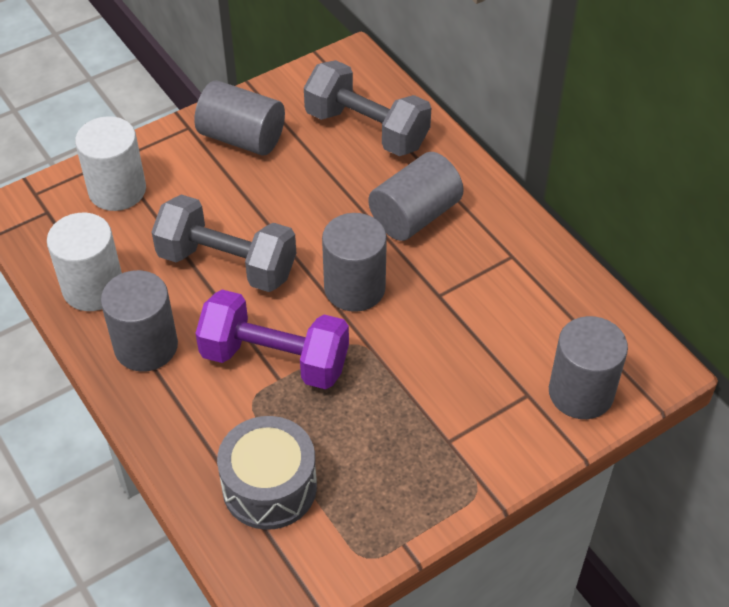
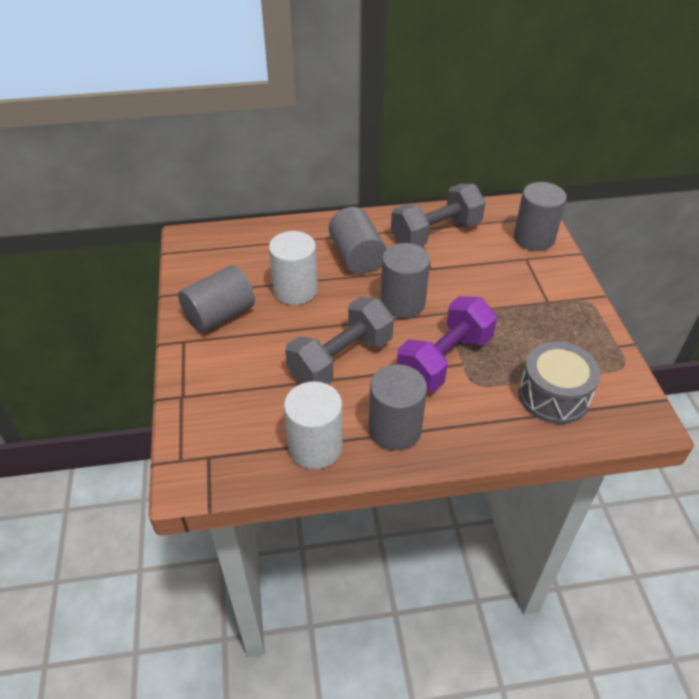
camera: 65 degrees left, 5 degrees down
(117, 190) = (219, 403): white cylinder -> white cylinder (295, 290)
(367, 129) = (262, 252): grey dumbbell -> grey dumbbell (436, 233)

